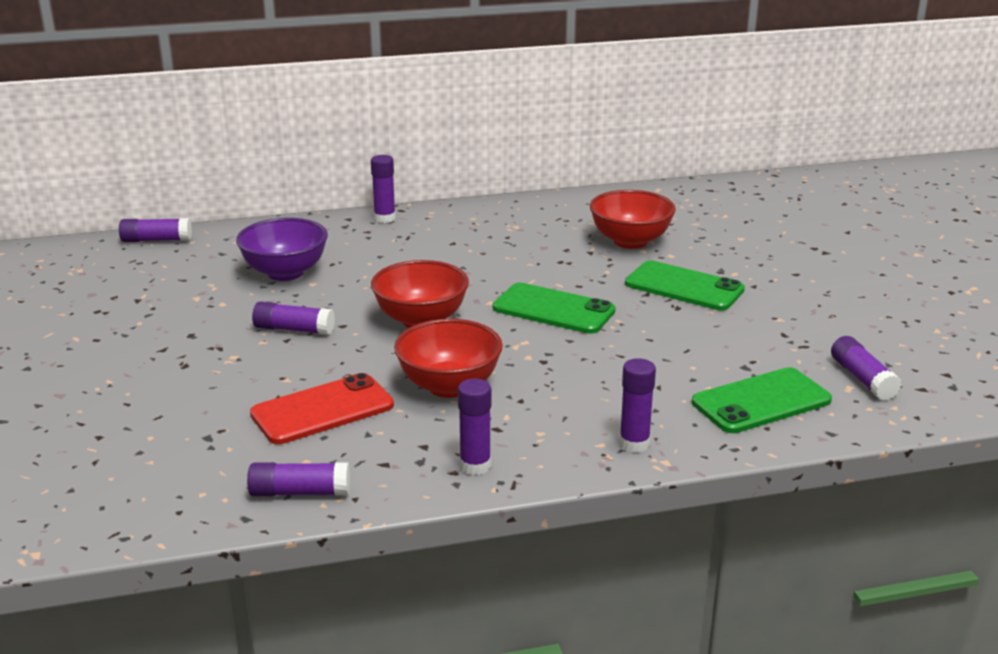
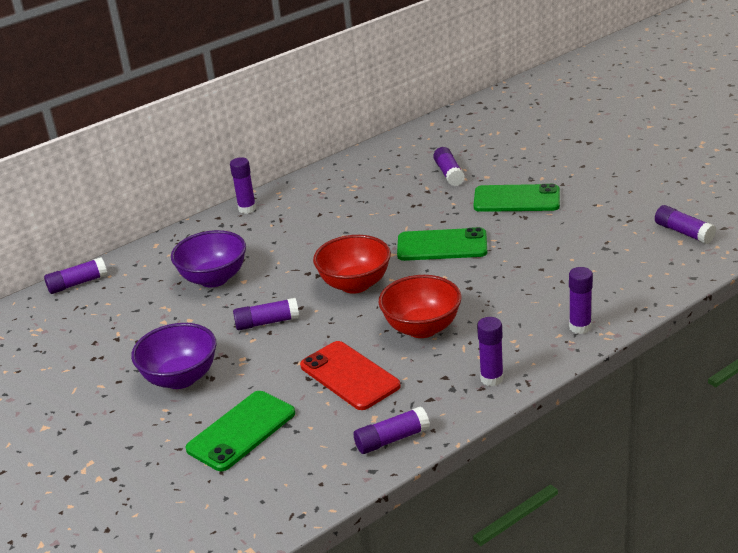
camera: 20 degrees left, 5 degrees up
(155, 356) = (180, 378): none -> purple bowl
(322, 410) = (349, 376): red phone -> red phone turned 75 degrees counterclockwise
(630, 241) = (449, 174): red bowl -> purple glue stick
(761, 401) = (634, 270): green phone -> green phone (241, 431)

